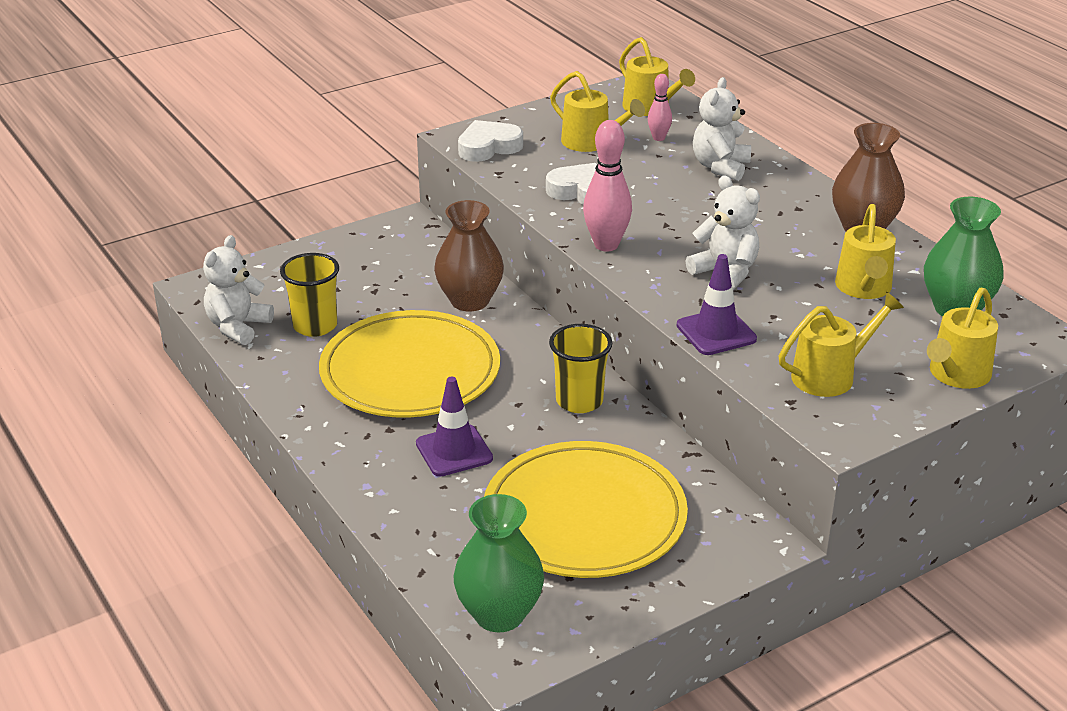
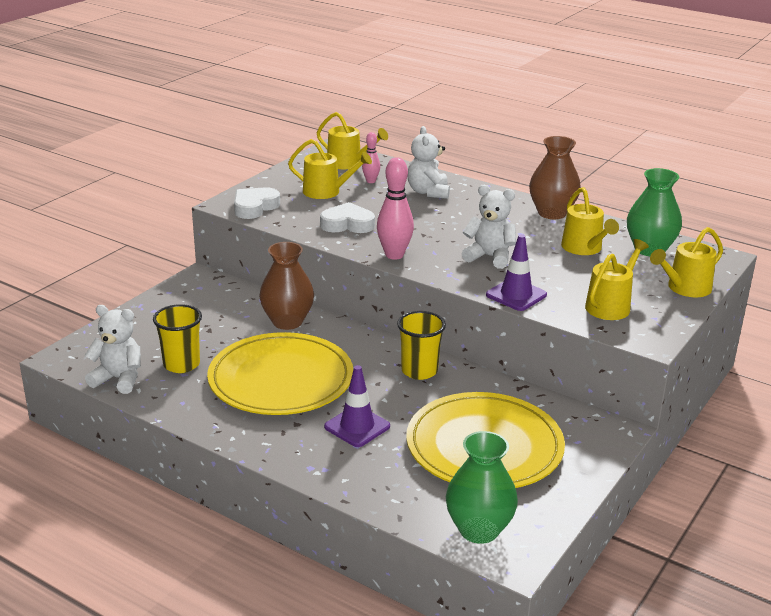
camera: 25 degrees left, 5 degrees down
(238, 327) = (119, 379): white teddy bear -> white teddy bear turned 105 degrees clockwise
(956, 375) = (685, 288): yellow watering can -> yellow watering can turned 45 degrees clockwise

